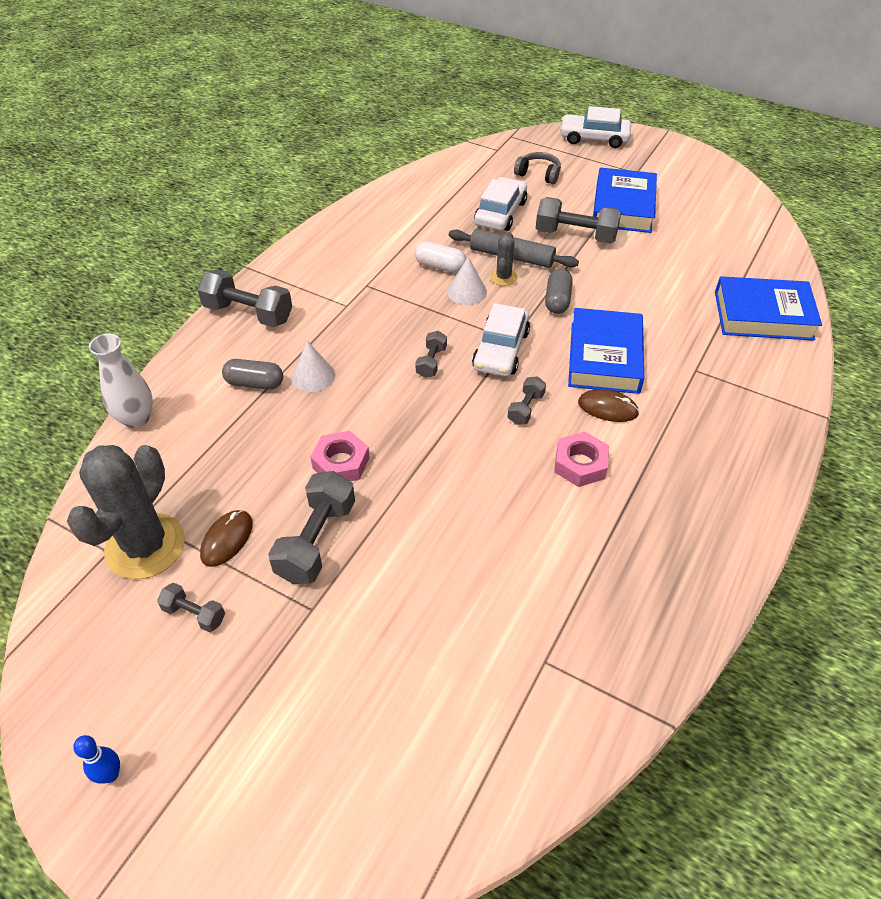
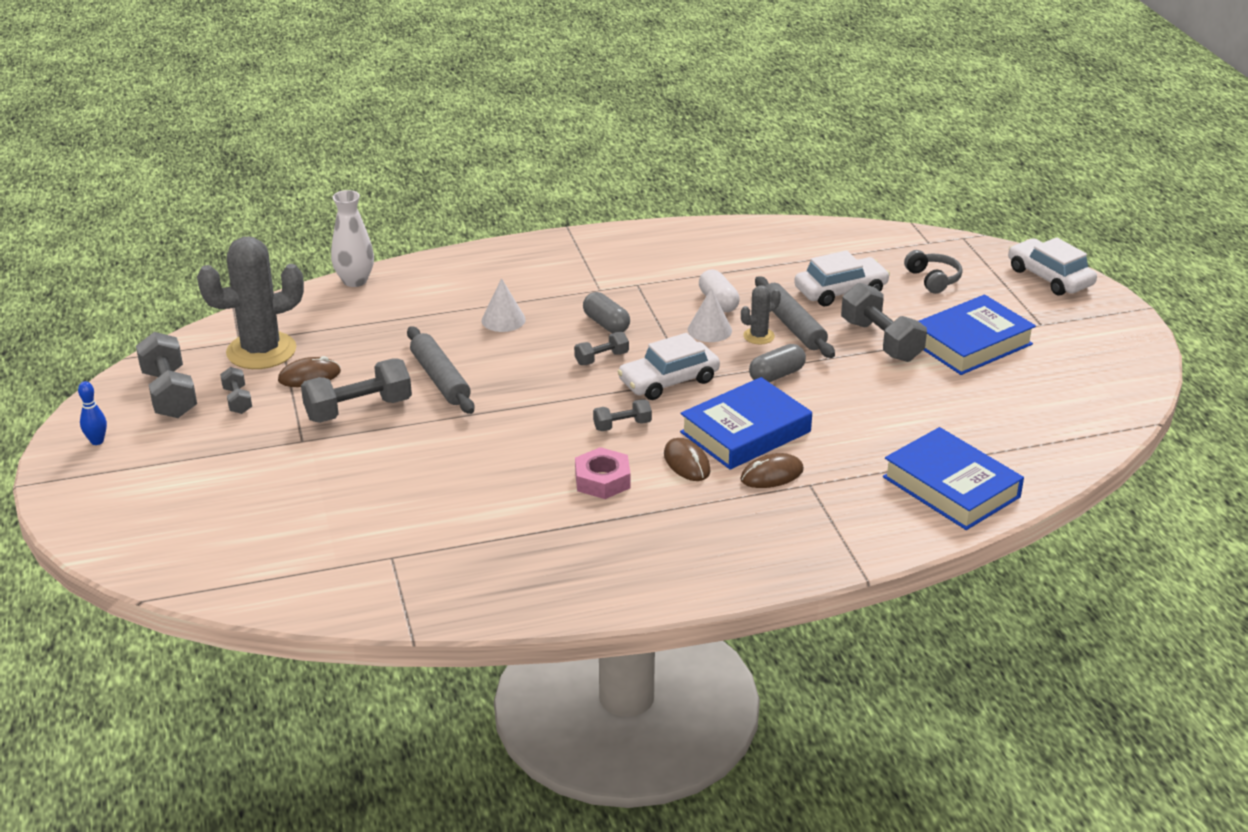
camera: 45 degrees right, 15 degrees down
(248, 313) = (521, 257): grey dumbbell -> grey dumbbell (169, 394)
(255, 383) = (458, 302): grey capsule -> grey capsule (606, 324)
(341, 463) = (440, 379): pink nut -> grey rolling pin
(666, 379) = (772, 475): none -> brown mouse

